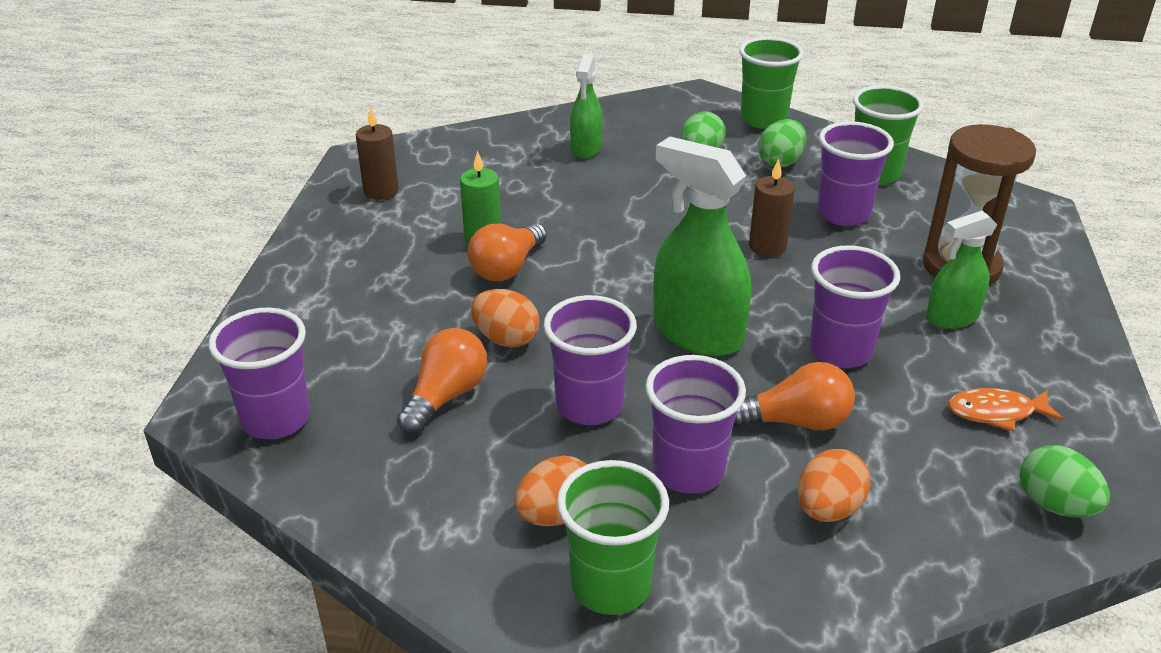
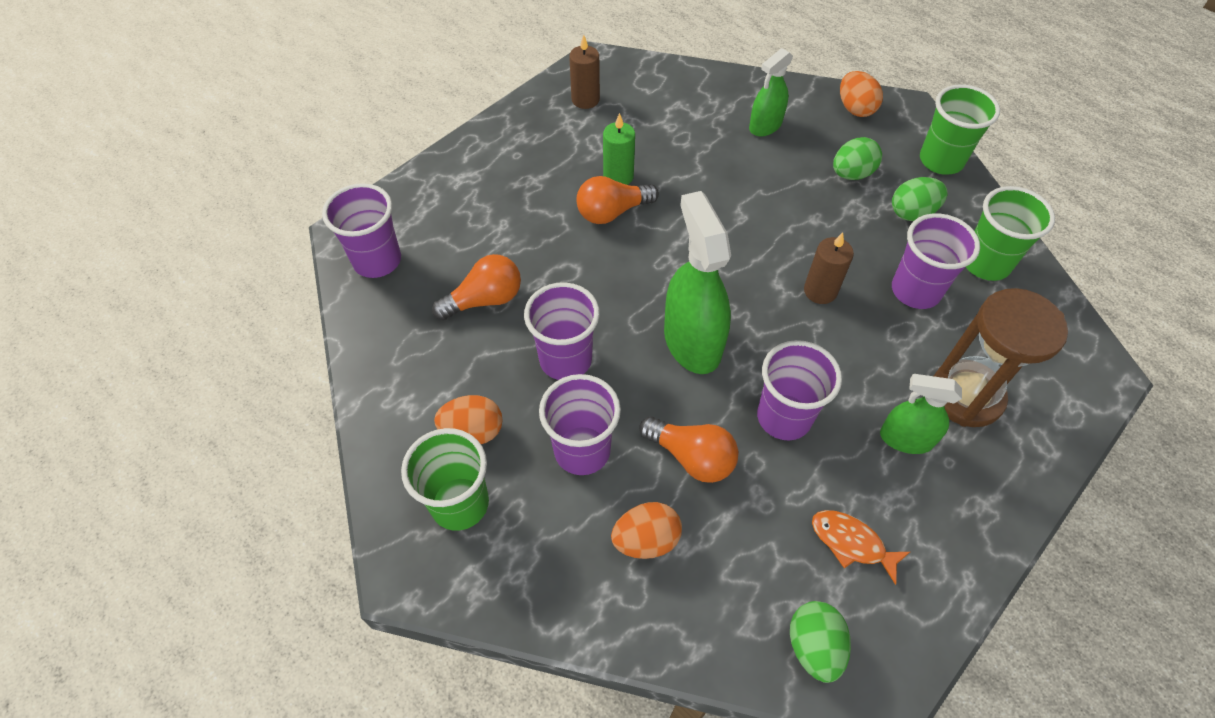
camera: 35 degrees right, 20 degrees up
(506, 339) = (560, 274): orange egg -> orange egg (855, 109)

